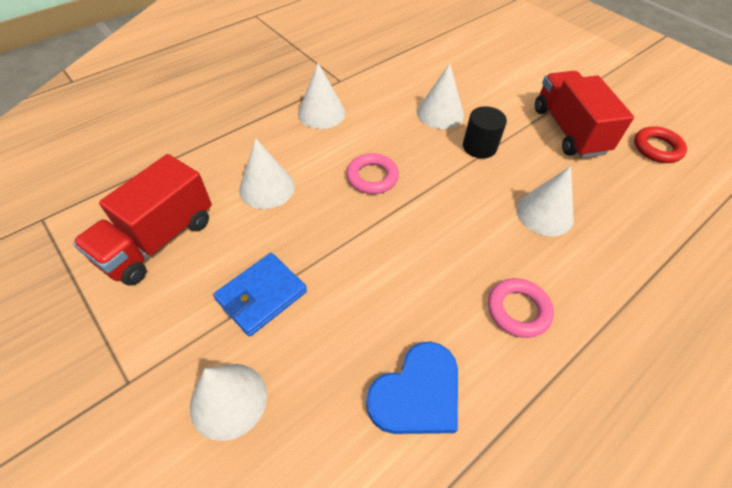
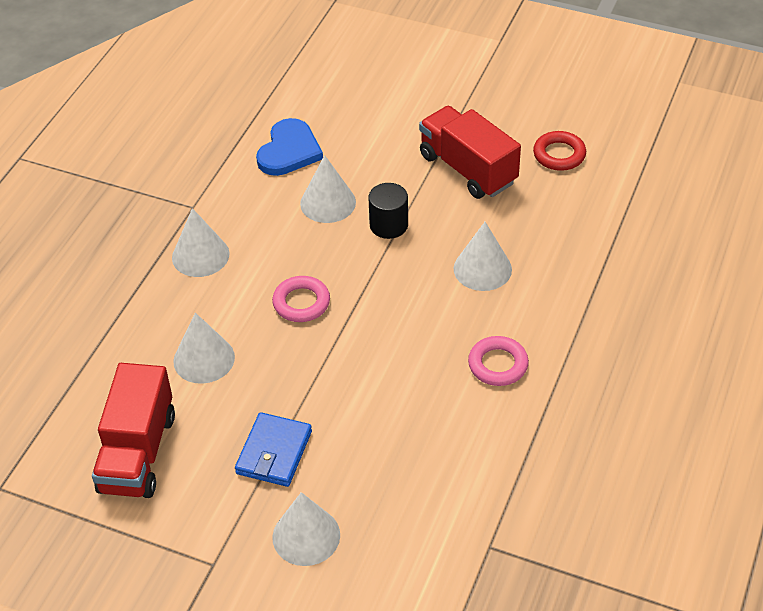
camera: 25 degrees left, 5 degrees down
(417, 393) = (450, 462): blue heart -> blue heart (289, 151)

